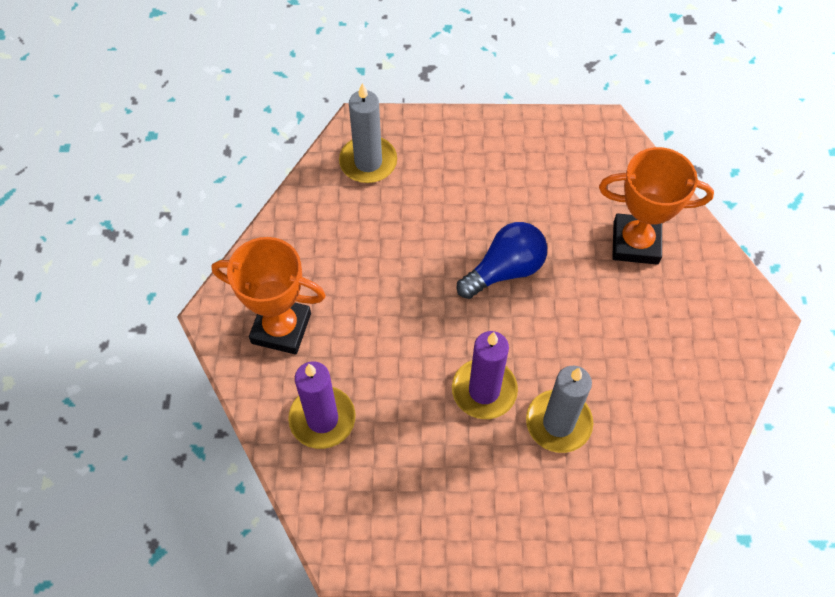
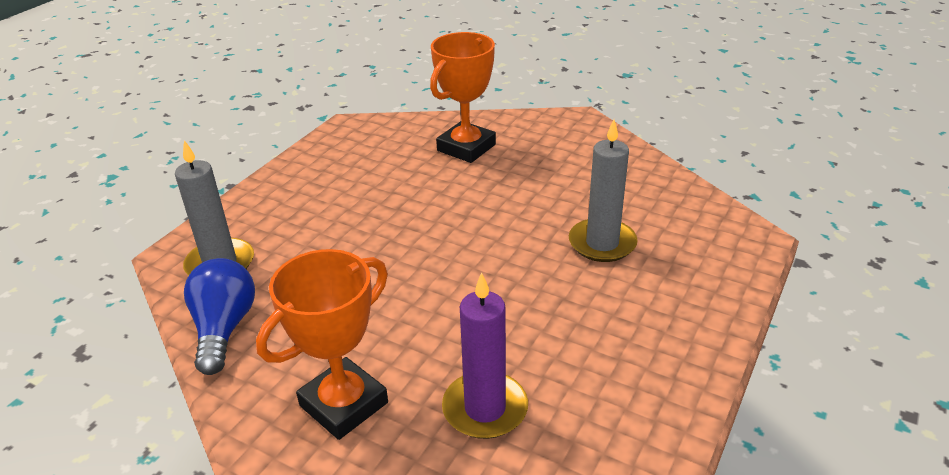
camera: 60 degrees left, 25 degrees down
(484, 390) = (538, 276): purple candle -> none
(505, 270) = (426, 221): blue light bulb -> blue light bulb (224, 328)

